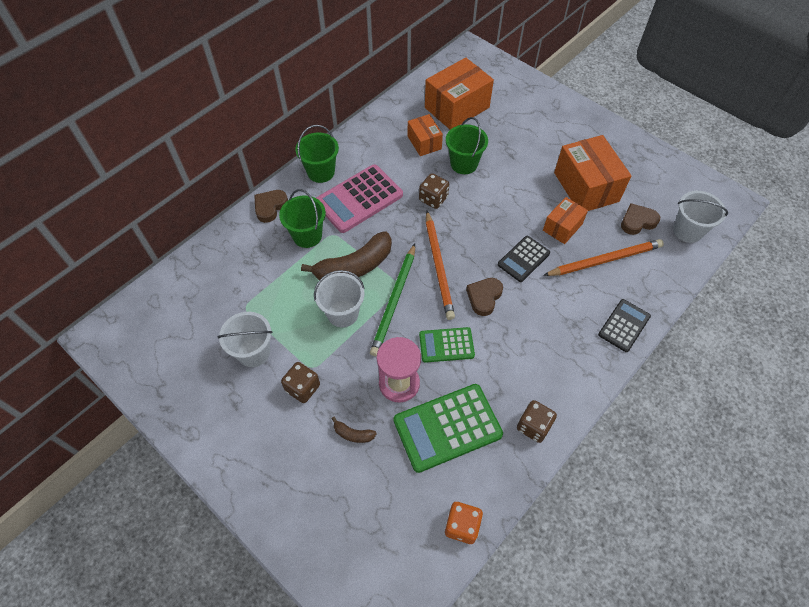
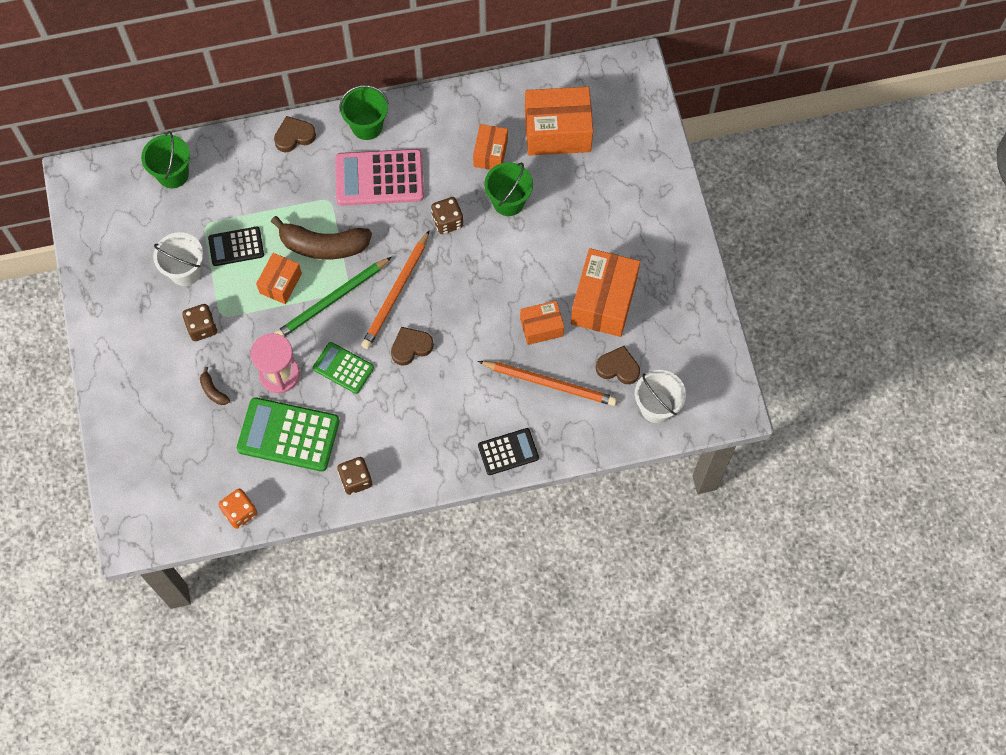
camera: 35 degrees right, 10 degrees up
(307, 236) = (305, 188): green bucket -> green bucket (173, 174)
(343, 313) = (280, 283): white bucket -> orange box
(523, 259) = (477, 335): black calculator -> black calculator (236, 246)

